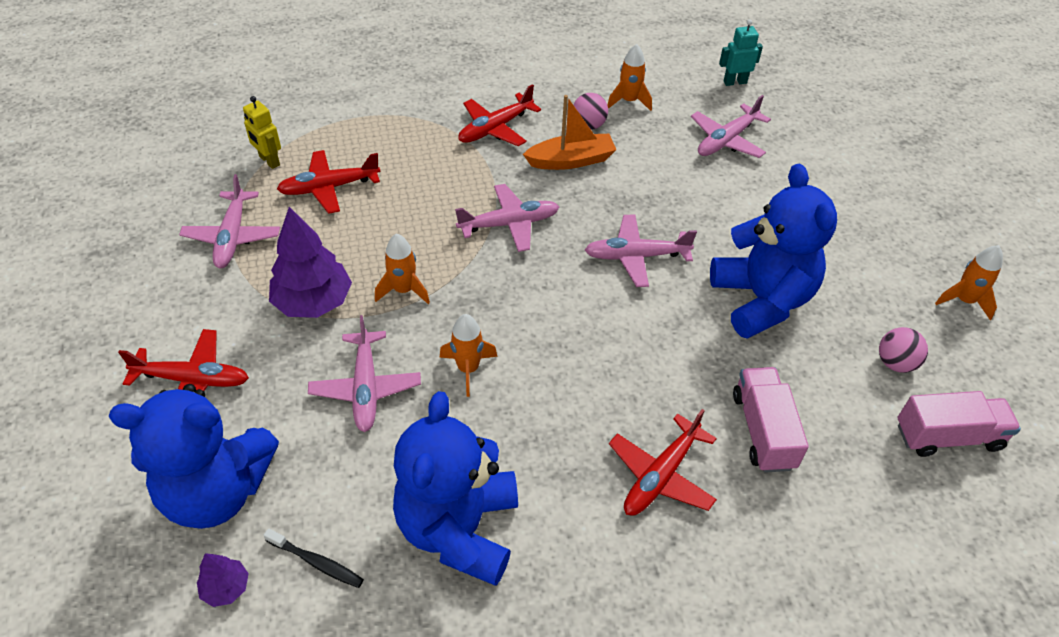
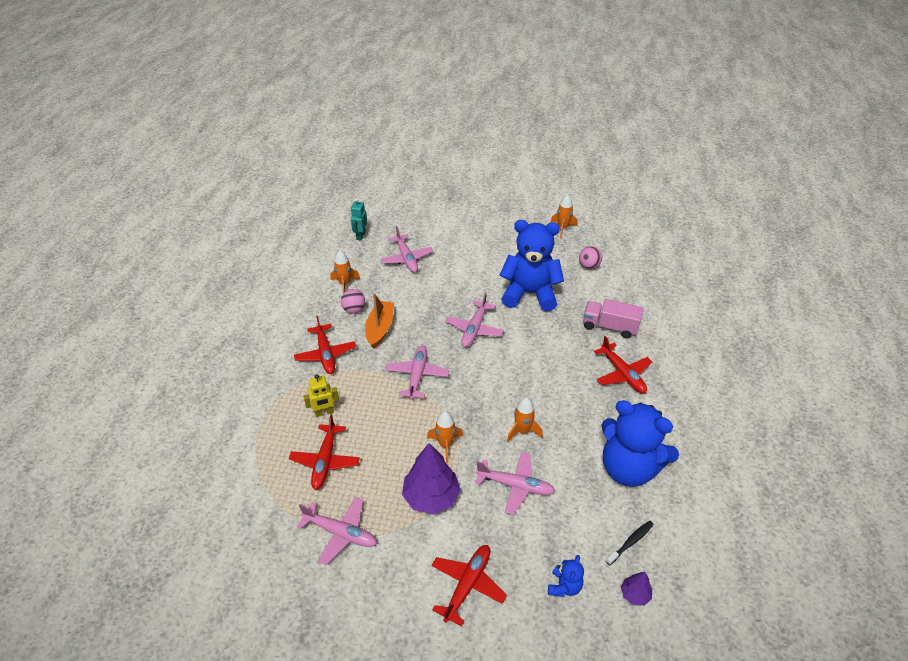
camera: 65 degrees left, 5 degrees down
(217, 491) = (564, 586): blue teddy bear -> blue teddy bear, size x0.42
(269, 161) = (272, 492): yellow robot -> yellow robot (324, 412)
(948, 436) = (634, 269): pink truck -> none

